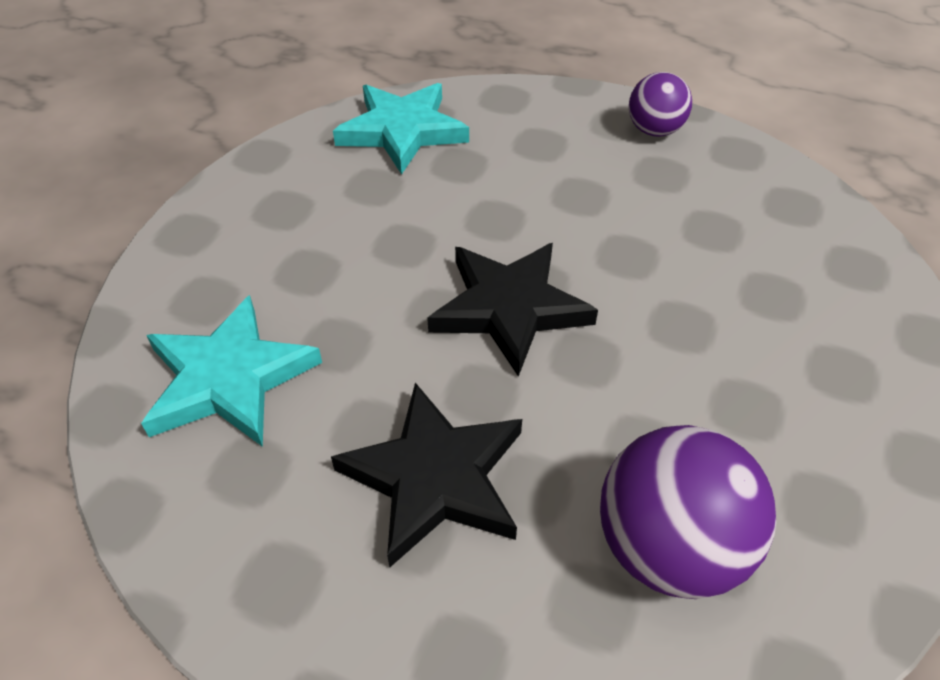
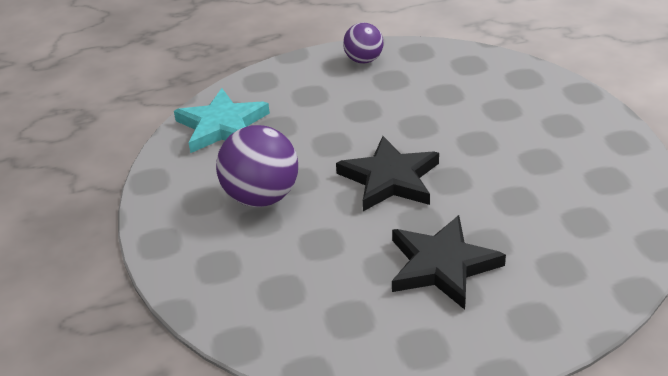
camera: 35 degrees left, 10 degrees down
(229, 378) = (285, 289): turquoise star -> none
(669, 547) = (567, 229): purple ball -> purple ball (261, 197)

